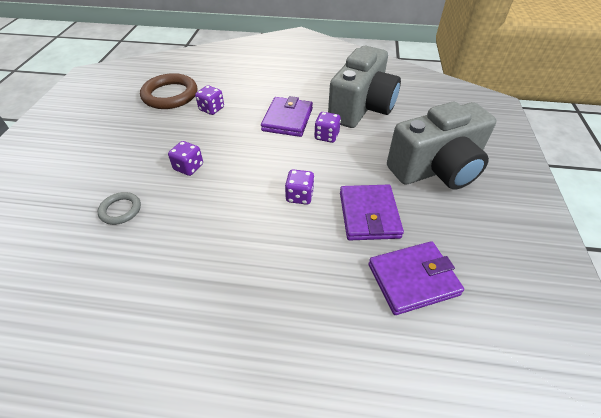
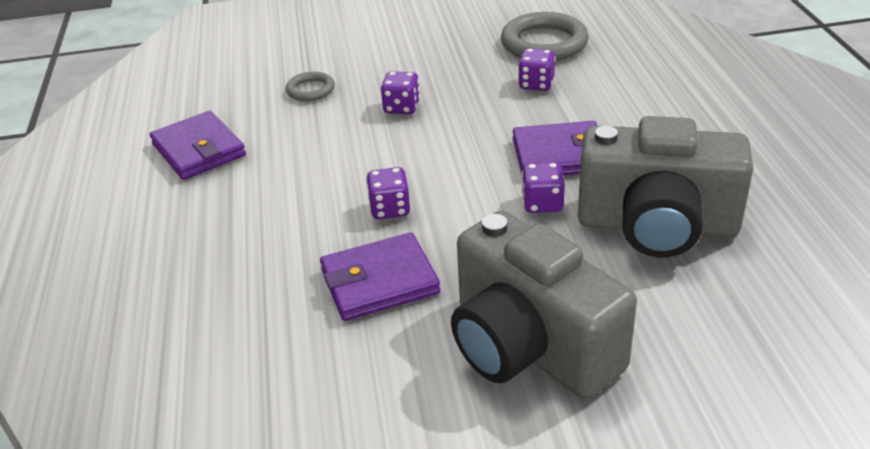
camera: 75 degrees right, 10 degrees down
(170, 95) = (544, 43): brown ring -> grey ring
(413, 279) = (272, 344): purple wallet -> purple wallet (199, 150)

